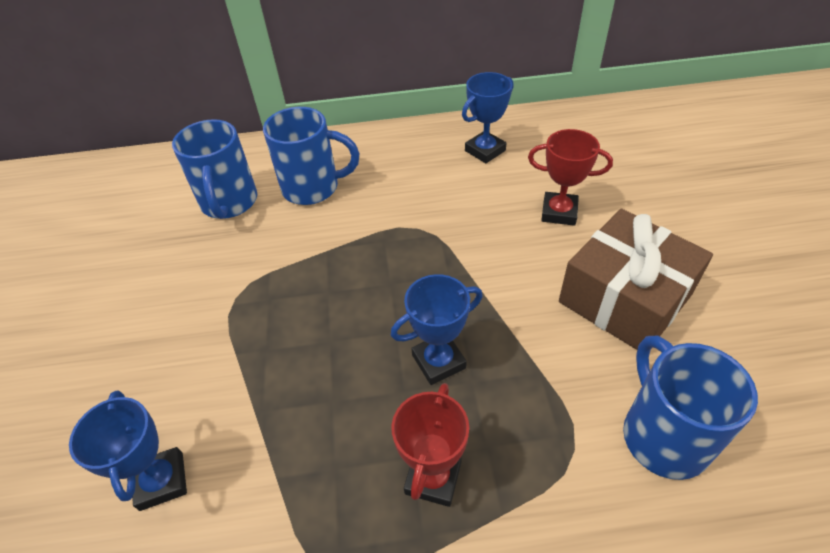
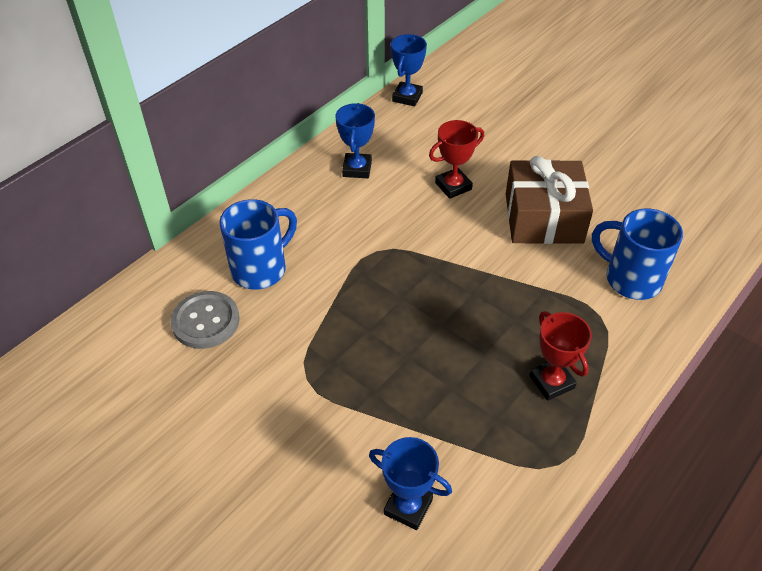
camera: 45 degrees left, 0 degrees up
(229, 203) = (205, 321): blue mug -> grey button
(438, 361) = (485, 322): blue trophy -> blue trophy (407, 97)

